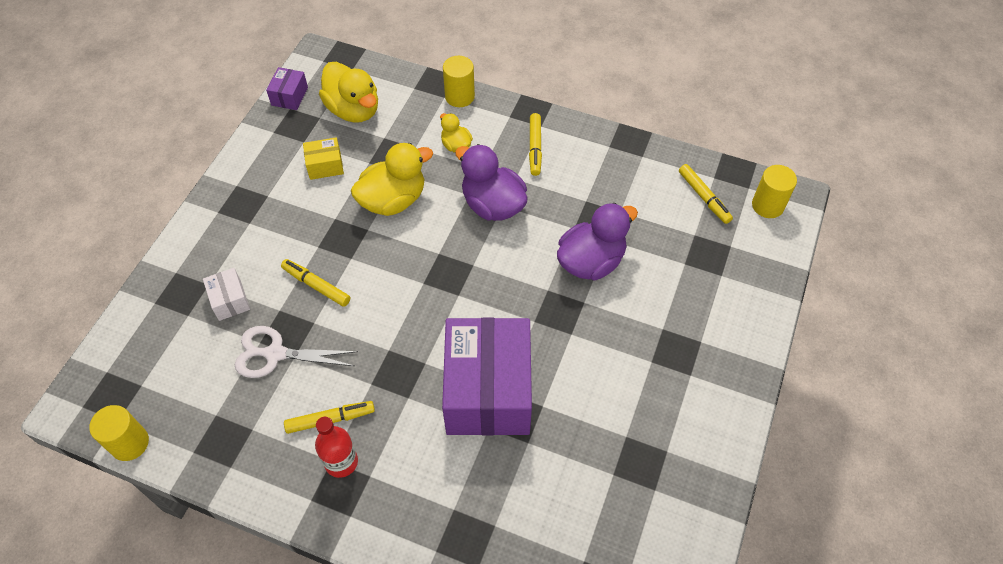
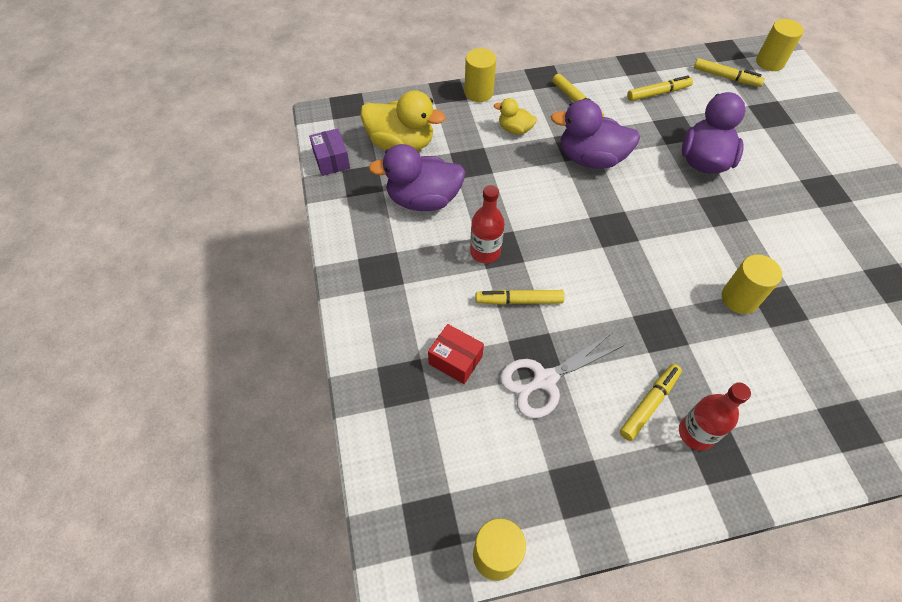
camera: 35 degrees left, 0 degrees up
(230, 300) = (455, 360): white box -> red box
(325, 166) = (423, 200): yellow box -> purple duck
(329, 233) = (485, 252): none -> red bottle
(393, 200) = (509, 196): yellow duck -> none
(488, 390) = (739, 298): purple box -> yellow cylinder
(619, 178) = (658, 93): none -> yellow marker

